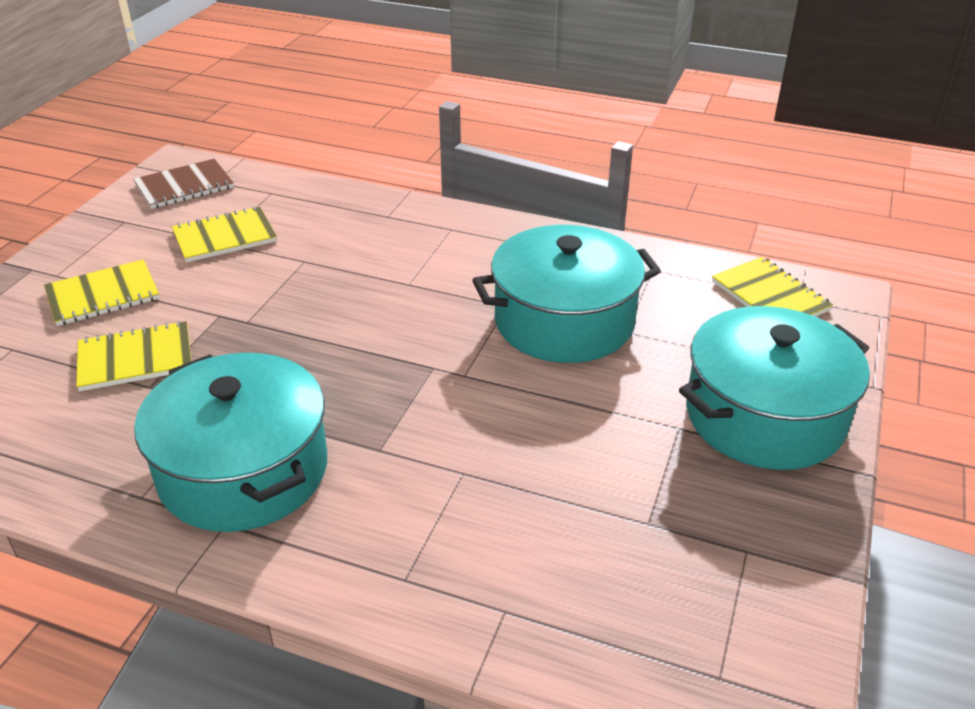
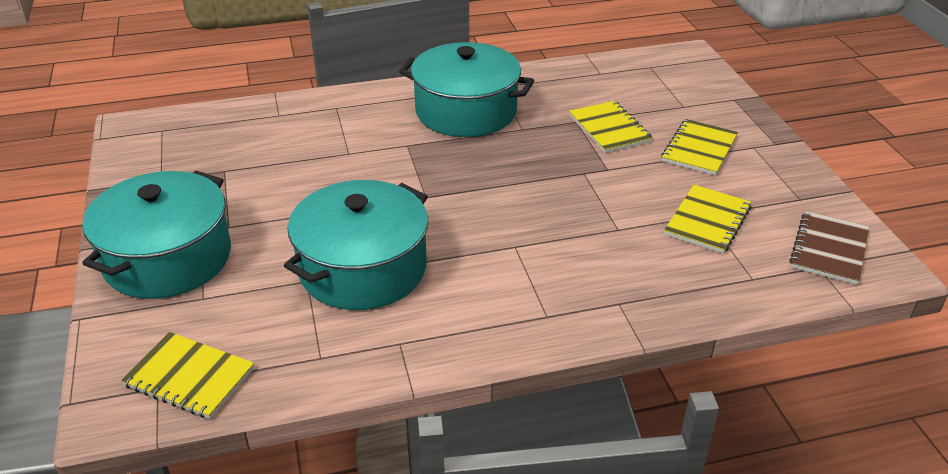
camera: 145 degrees right, 0 degrees up
(135, 359) = (609, 129): yellow notebook -> yellow notebook turned 60 degrees counterclockwise

